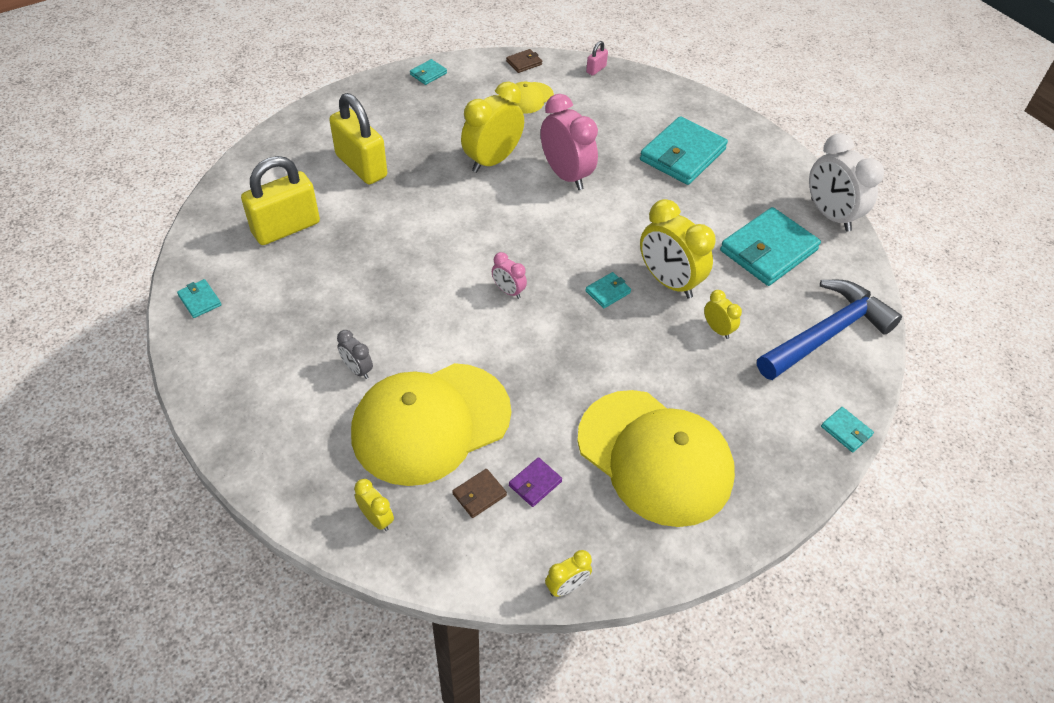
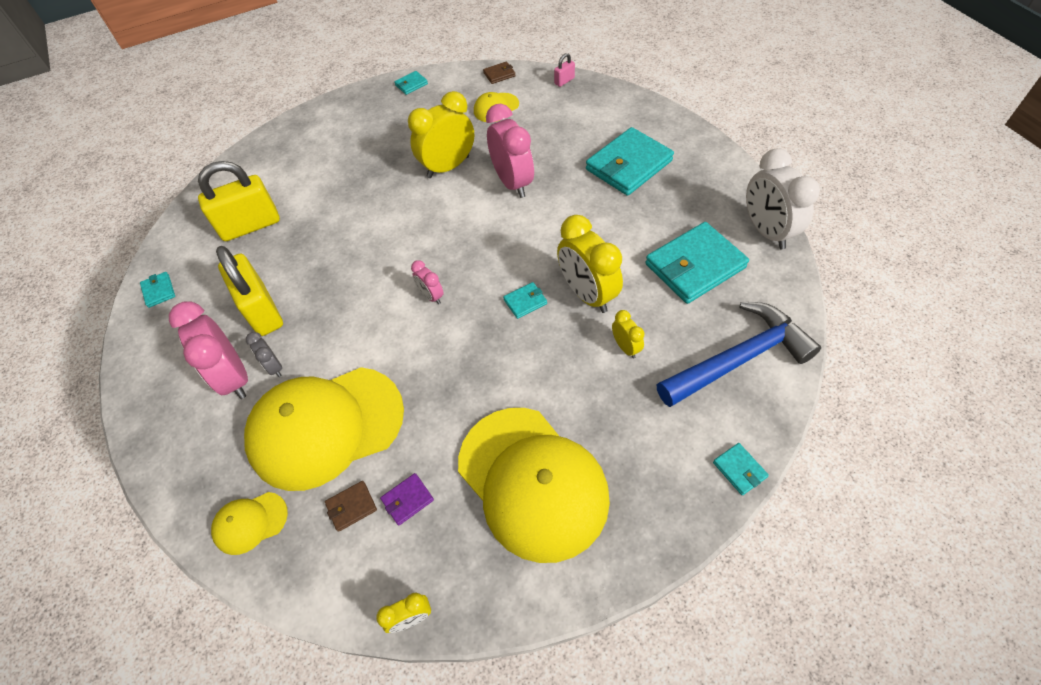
camera: 15 degrees right, 5 degrees up
(315, 382) = (234, 377): none -> pink clock
(361, 166) = (330, 169): yellow padlock -> yellow padlock (262, 311)
(376, 518) = (250, 523): yellow clock -> yellow cap

